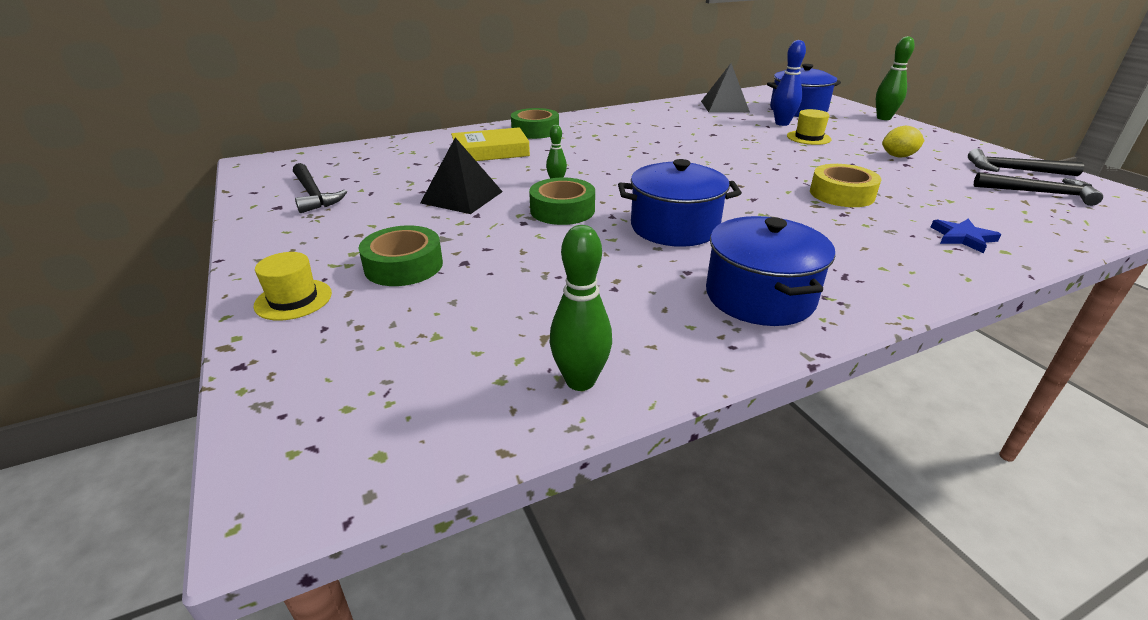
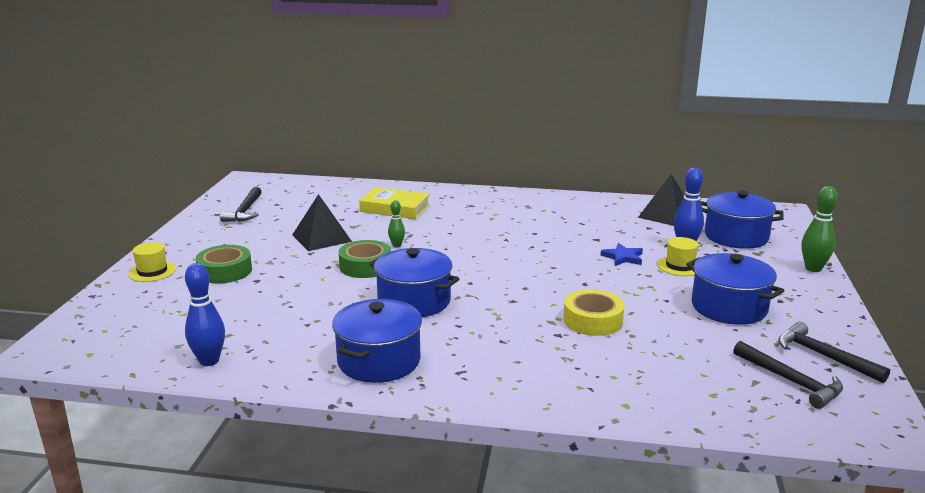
camera: 35 degrees right, 10 degrees down
(535, 131) = (456, 198): green tape -> none
(580, 381) = (209, 361): green bowling pin -> blue bowling pin
(898, 156) = (729, 307): yellow lemon -> blue pot
(963, 238) = (614, 384): blue star -> blue star (623, 257)

